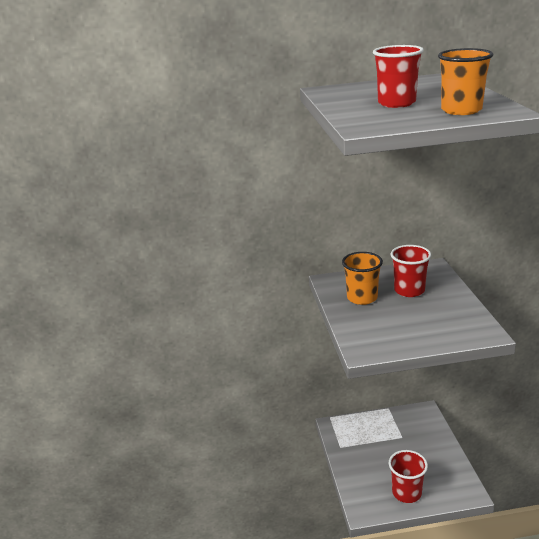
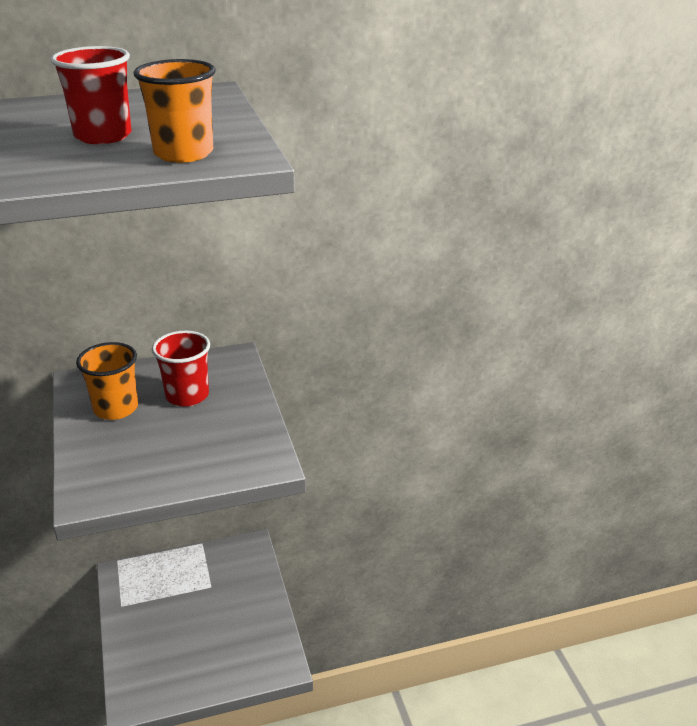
camera: 10 degrees left, 5 degrees up
(406, 493) = (198, 671): red cup -> none

